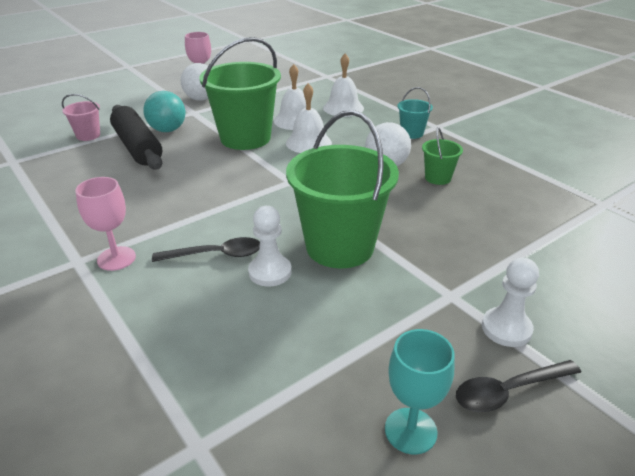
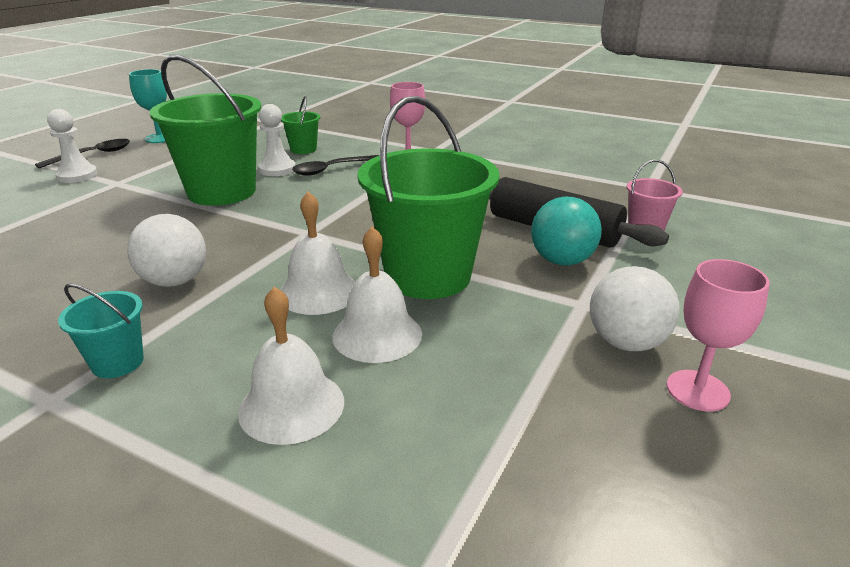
camera: 155 degrees right, 5 degrees down
(438, 178) = (92, 279): green bucket -> green bucket (303, 149)

